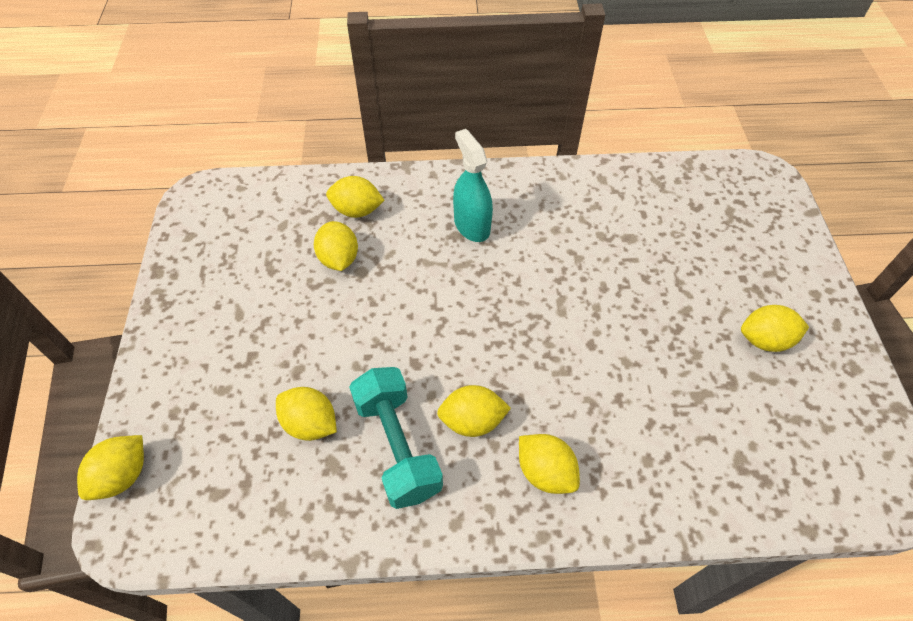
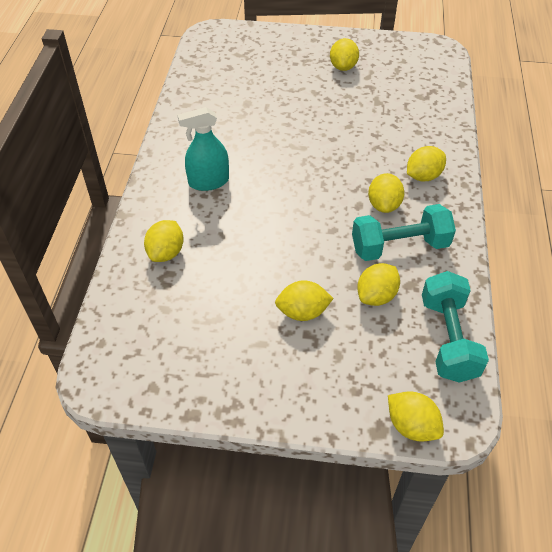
camera: 80 degrees left, 5 degrees down
(244, 515) = (448, 339): none -> turquoise dumbbell
(339, 259) = (218, 269): yellow lemon -> yellow lemon (302, 312)

